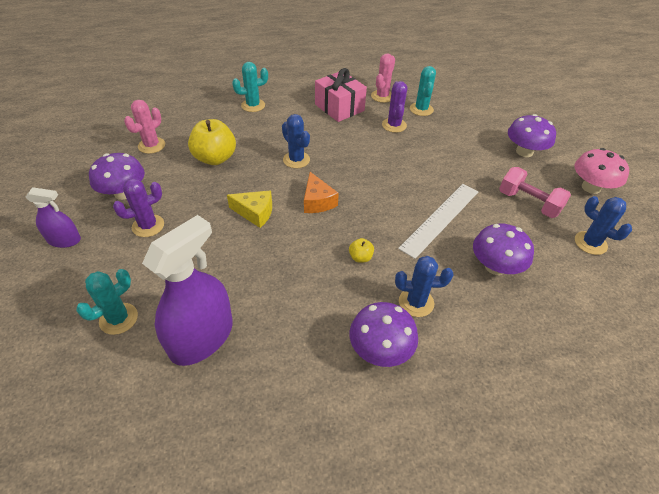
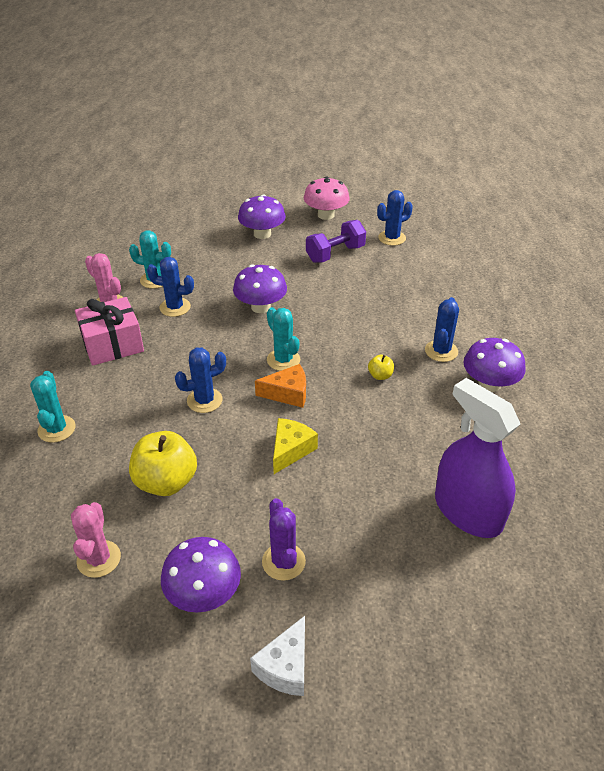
camera: 75 degrees left, 5 degrees down
(64, 240) = (285, 667): purple spray bottle -> white cheese
(118, 319) = (435, 590): turquoise cactus -> turquoise cactus (283, 360)
(151, 145) = (99, 559): pink cactus -> pink cactus turned 45 degrees clockwise
(394, 125) = (175, 307): purple cactus -> blue cactus
(440, 219) = (340, 311): white ruler -> none
(495, 266) = (408, 295): purple mushroom -> purple mushroom (261, 307)
(528, 203) = (335, 254): pink dumbbell -> purple dumbbell

